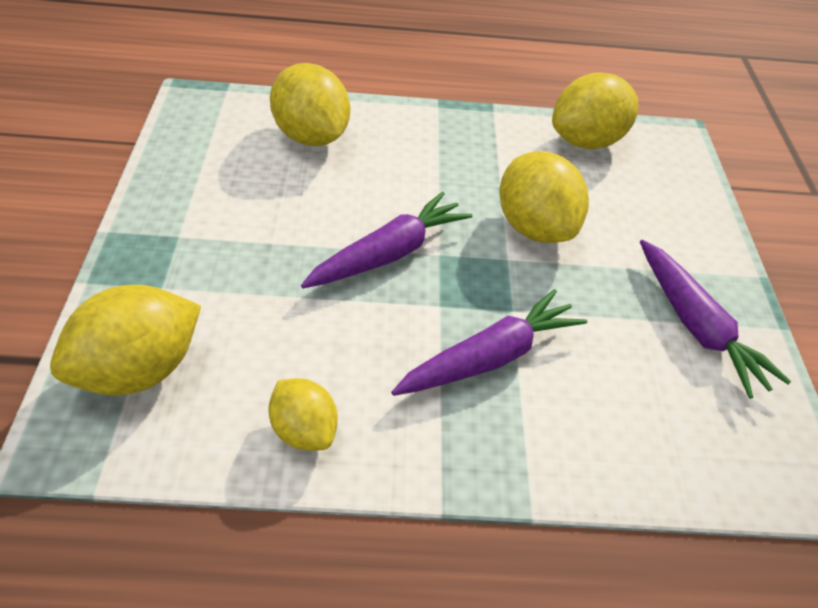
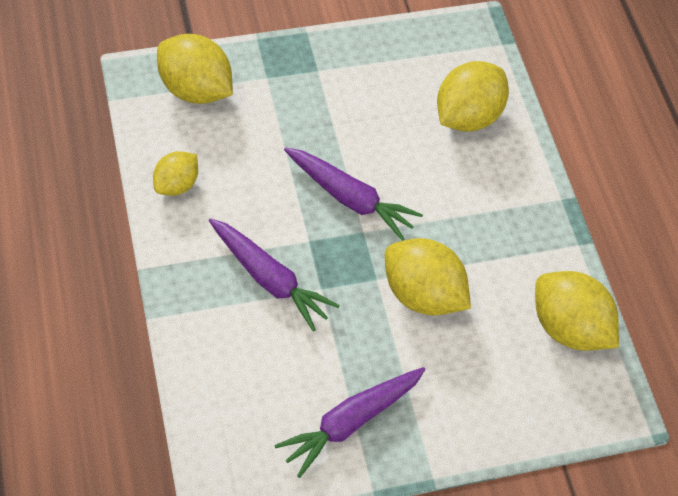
camera: 75 degrees right, 10 degrees up
(534, 228) = (422, 294): yellow lemon -> yellow lemon turned 75 degrees clockwise

